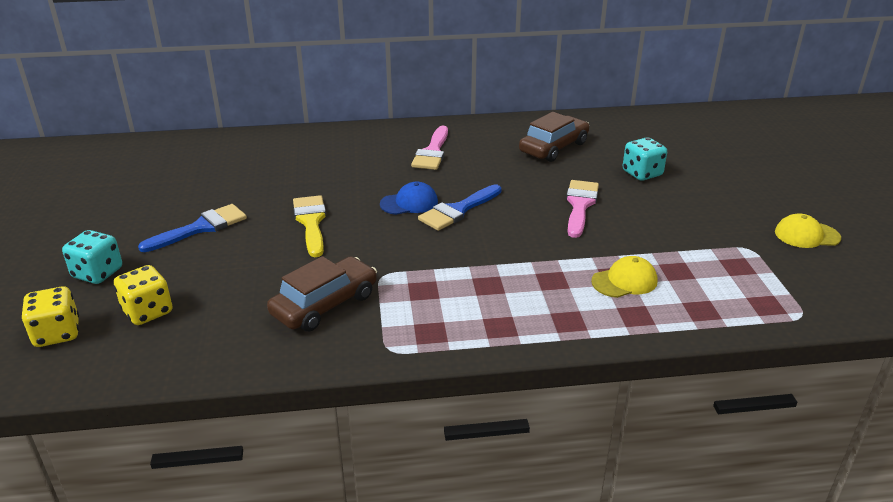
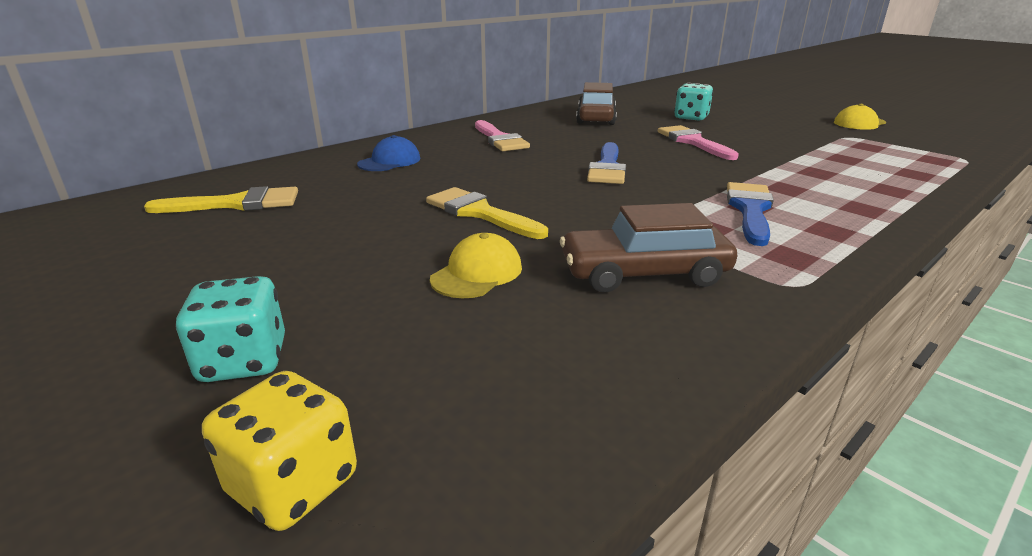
camera: 35 degrees left, 5 degrees down
(148, 312) = (423, 374): yellow dice -> none
(201, 165) = (237, 204): none -> yellow brush
(201, 228) = (341, 257): blue brush -> blue brush (750, 210)
(325, 304) = (644, 273): brown car -> brown car turned 105 degrees counterclockwise
(409, 203) = (552, 174): blue cap -> blue cap (389, 161)
(624, 281) = (832, 173): yellow cap -> yellow cap (477, 273)

